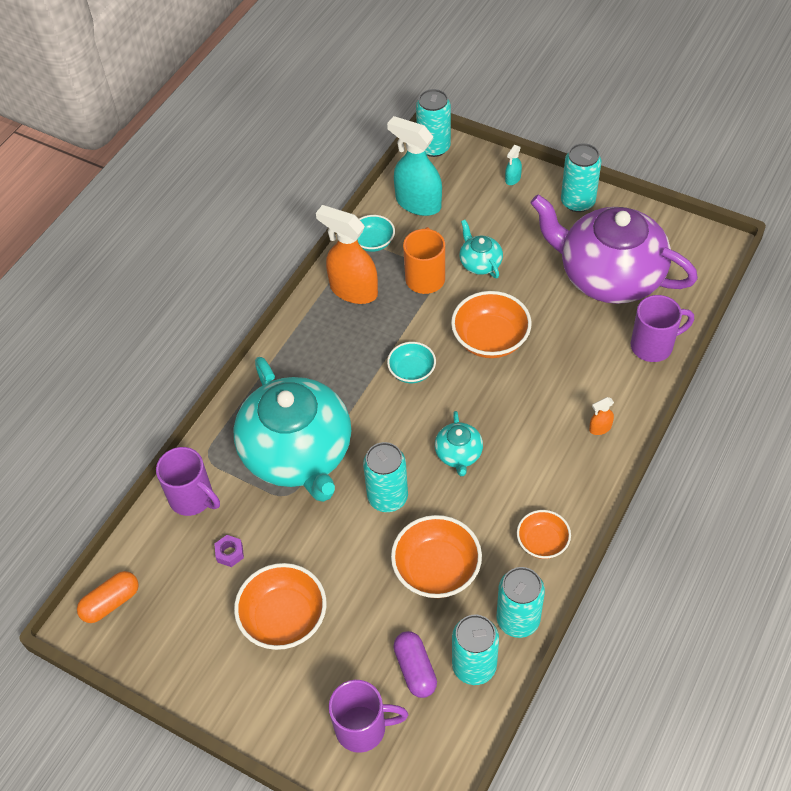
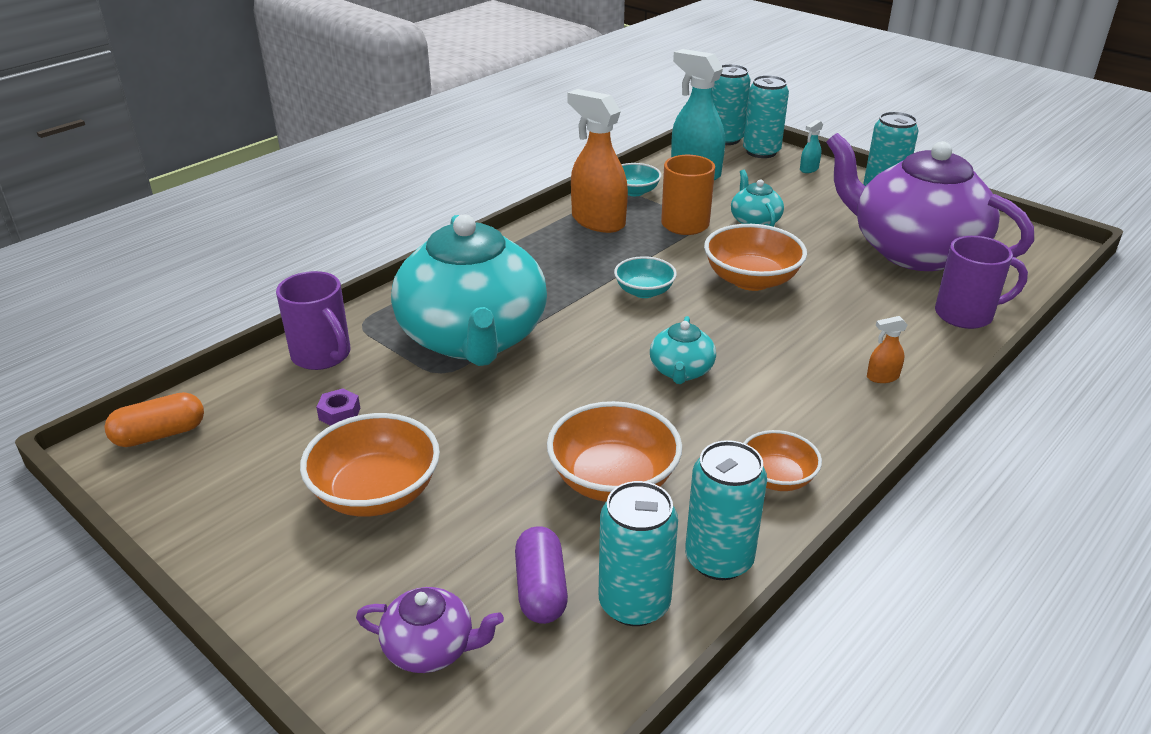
camera: 10 degrees right, 20 degrees down
(363, 728) = (430, 648): purple mug -> purple teapot
(387, 497) = (571, 396): turquoise can -> turquoise can (761, 152)

